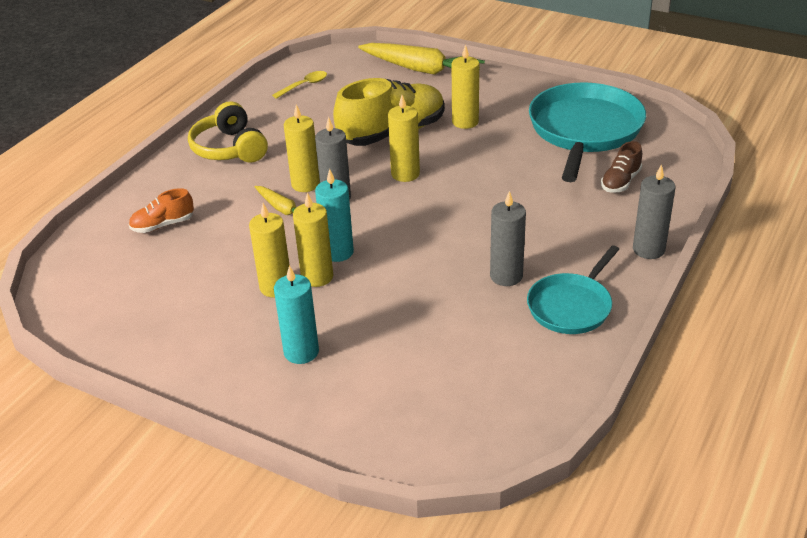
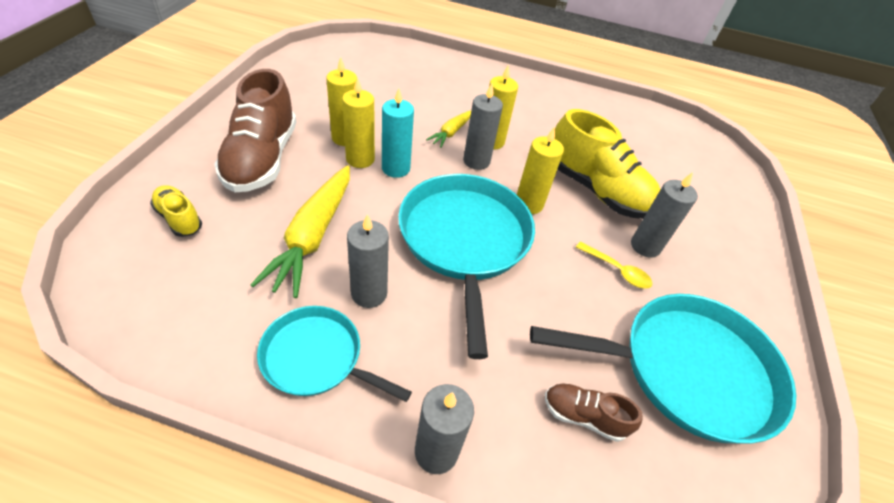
camera: 70 degrees right, 10 degrees up
(163, 225) = (418, 77): orange shoe -> none
(230, 148) = (529, 97): yellow headphones -> none
(301, 352) = (262, 159): turquoise candle -> brown shoe
(304, 85) = (646, 127): yellow spoon -> yellow spoon (617, 270)
(394, 408) = (179, 218): none -> yellow shoe
(420, 69) = (728, 204): yellow carrot -> yellow carrot (313, 236)
(447, 217) = (464, 240): none -> turquoise pan
(465, 122) = (645, 246): yellow candle -> grey candle

